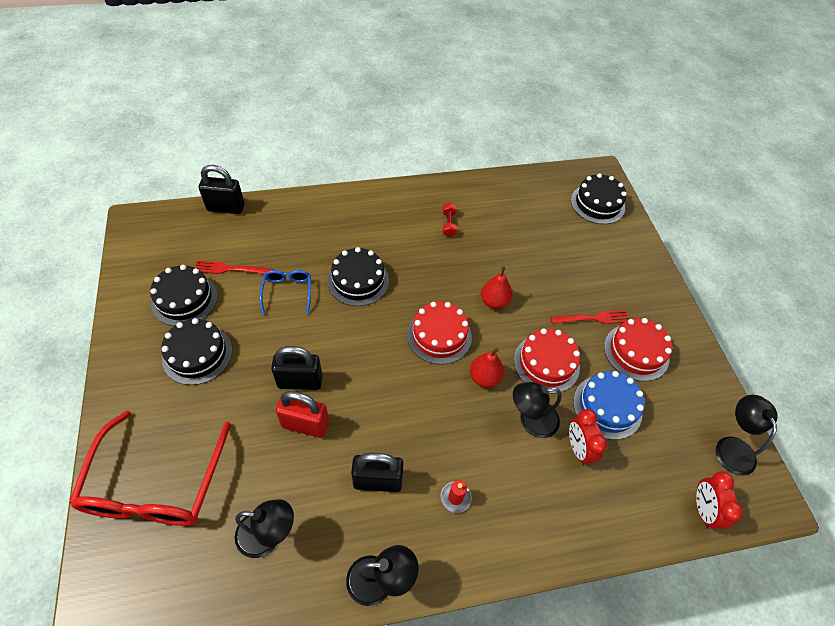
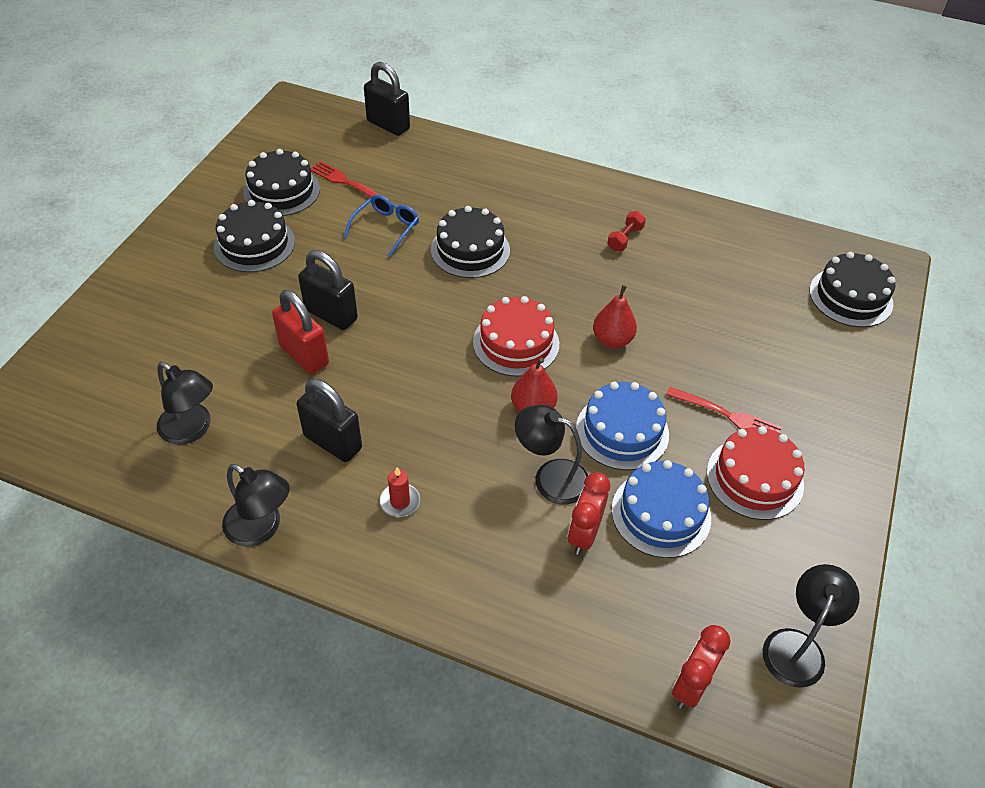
camera: 35 degrees right, 5 degrees down
(156, 484) = (132, 334): red glasses -> none
(546, 363) = (622, 431): red cake -> blue cake

